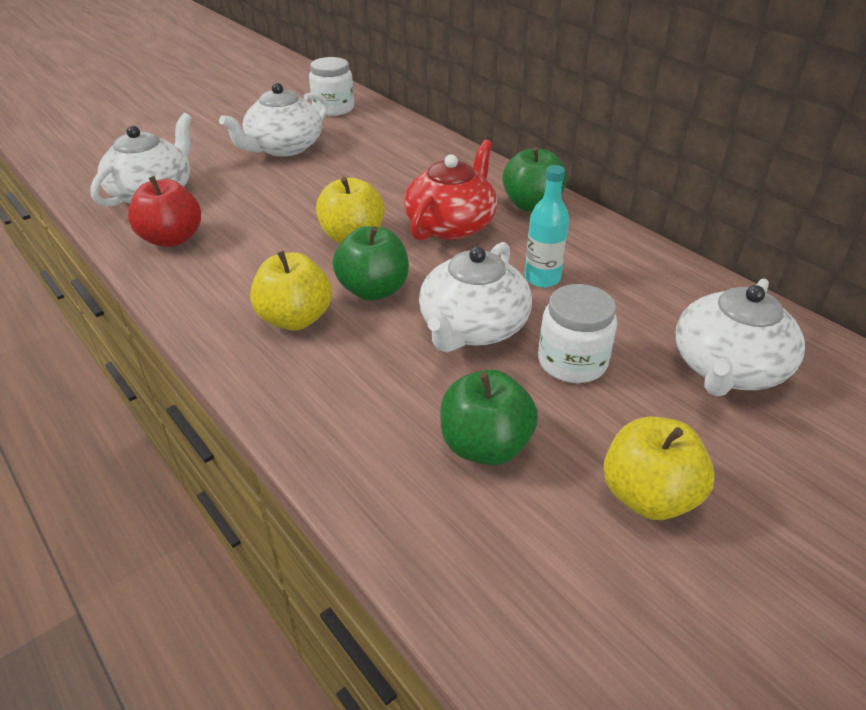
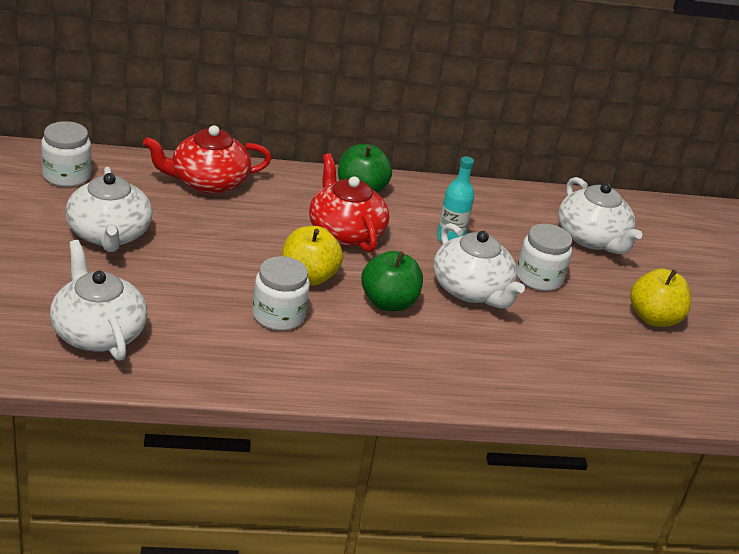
camera: 60 degrees left, 5 degrees down
(172, 239) = (199, 354): red apple -> none
(273, 248) = (278, 315): none -> white jar
(295, 319) = (385, 348): yellow apple -> none
(416, 148) = (208, 182): none -> red teapot
(485, 446) = (577, 343): green apple -> none

